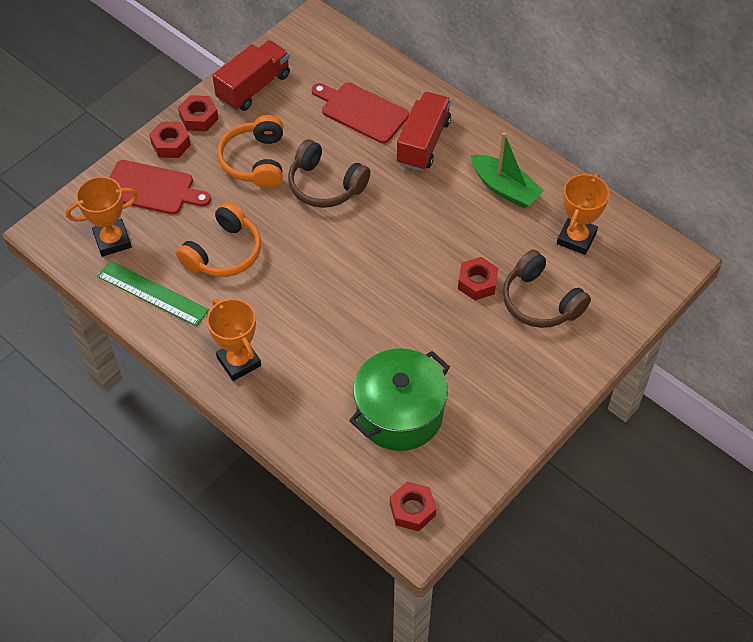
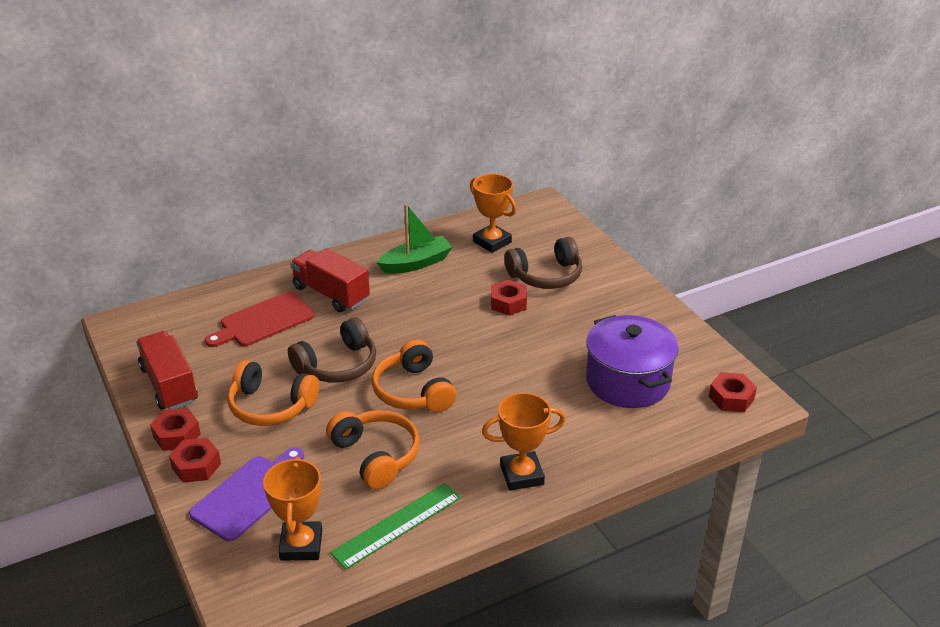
camera: 70 degrees left, 20 degrees down
(152, 188) = (249, 495): red cutting board -> purple cutting board
(314, 250) = (413, 391): none -> orange headphones
(399, 413) = (627, 381): green pot -> purple pot

